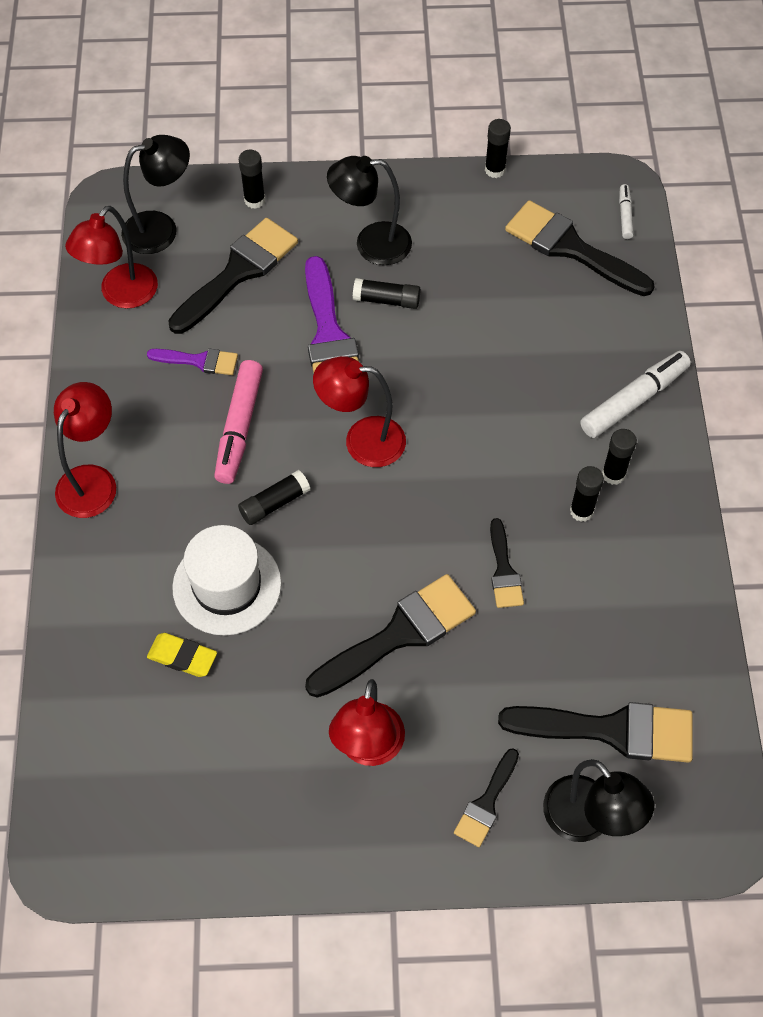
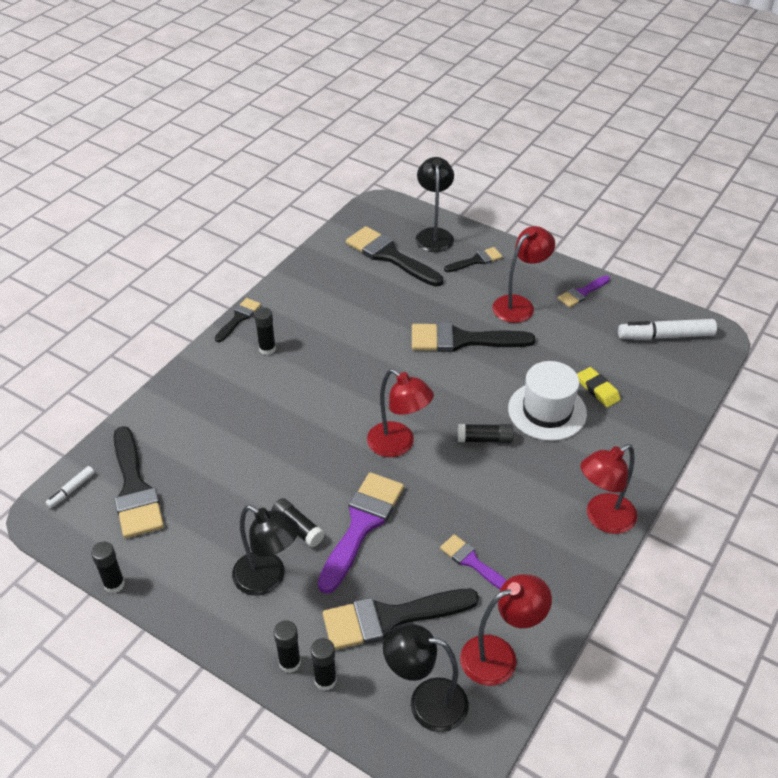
camera: 145 degrees left, 15 degrees down
(239, 428) = (474, 497): pink marker -> none
(295, 832) = (582, 293): none -> purple brush
(504, 570) = (377, 338): black brush -> black brush (239, 318)
(581, 511) = (305, 342): black glue stick -> black glue stick (290, 663)
(634, 400) = (210, 378): white marker -> white marker (665, 336)

